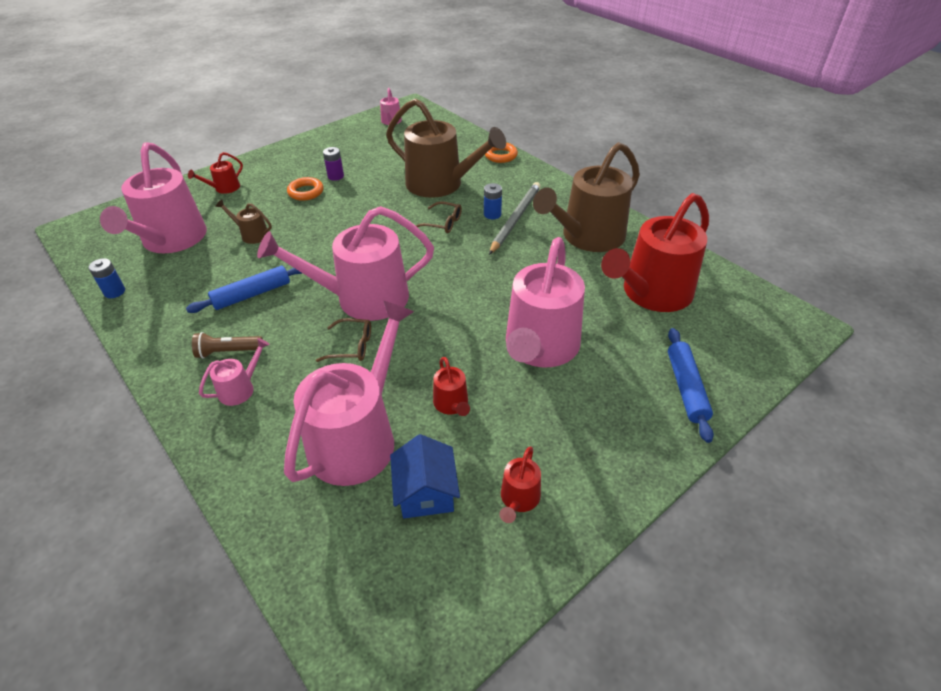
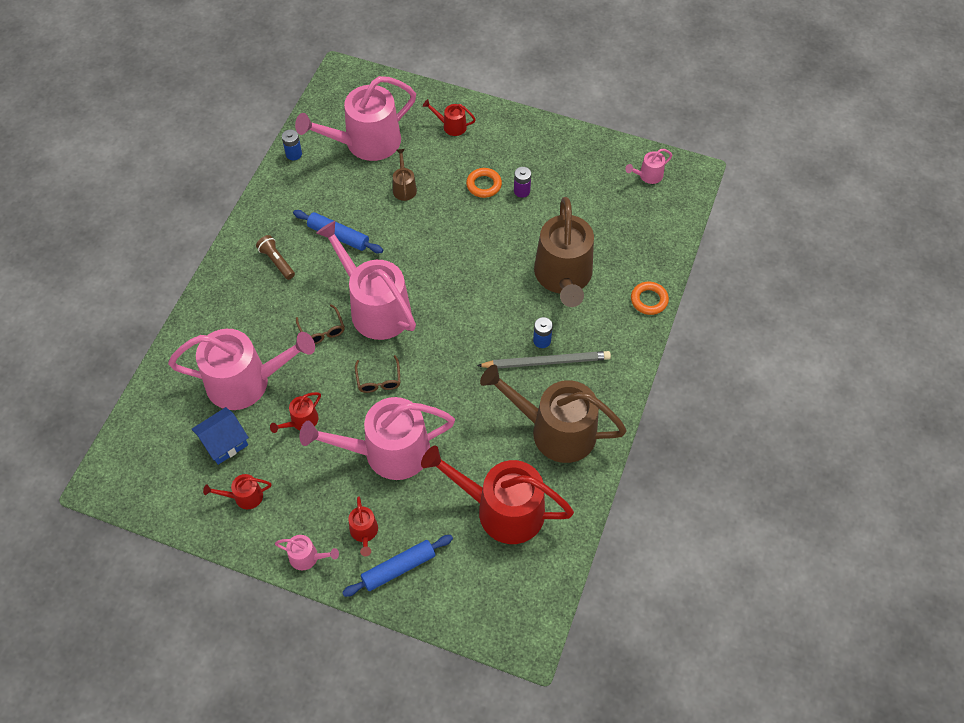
camera: 60 degrees right, 15 degrees up
(240, 389) = (250, 291): pink watering can -> pink watering can (307, 557)
(443, 223) = (504, 309): brown glasses -> brown glasses (378, 380)
(628, 400) = (364, 532): none -> red watering can

